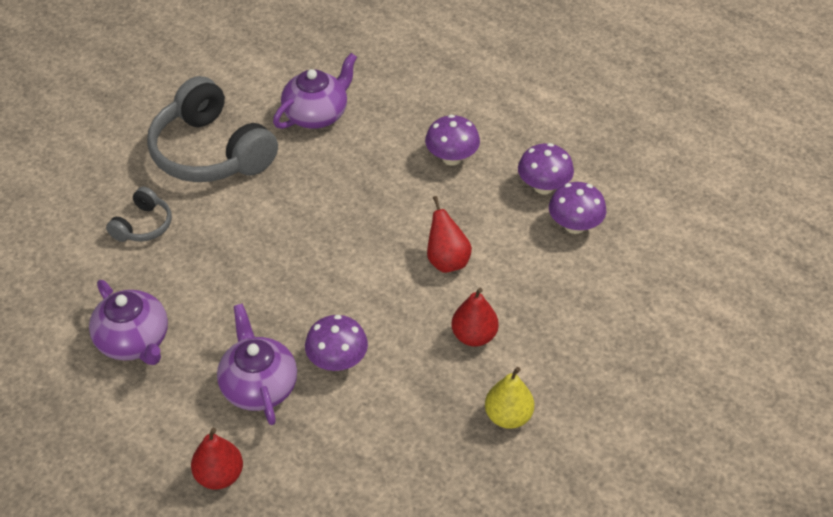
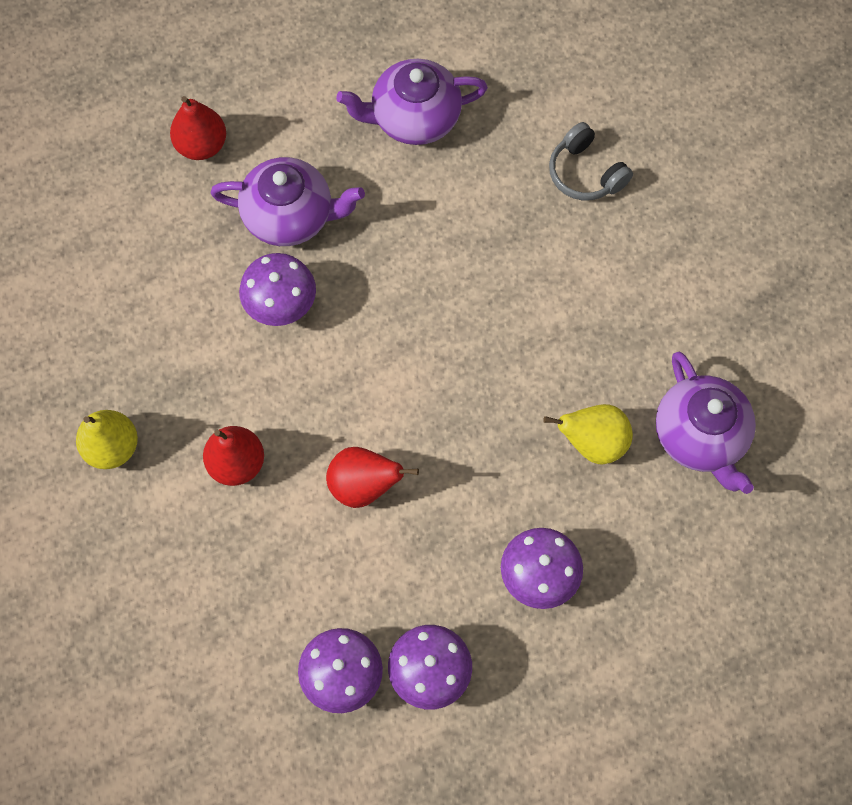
camera: 115 degrees right, 20 degrees up
(211, 152) = (681, 284): grey headphones -> none
(349, 160) = (593, 443): none -> yellow pear

